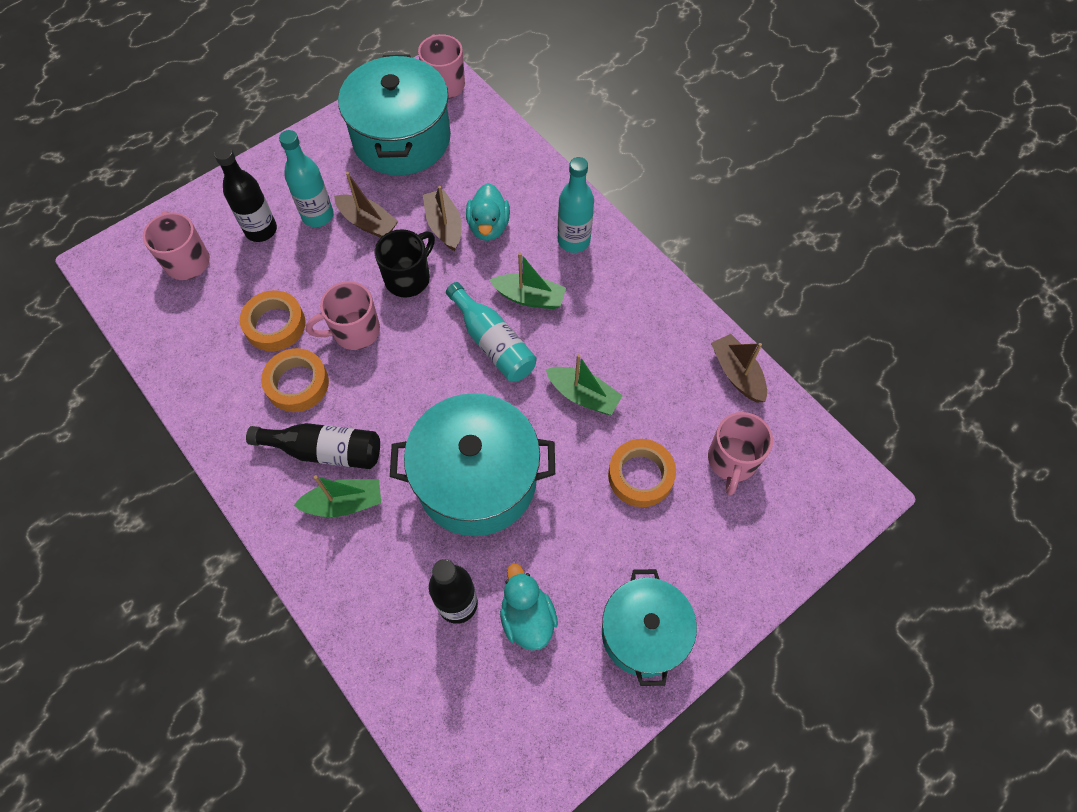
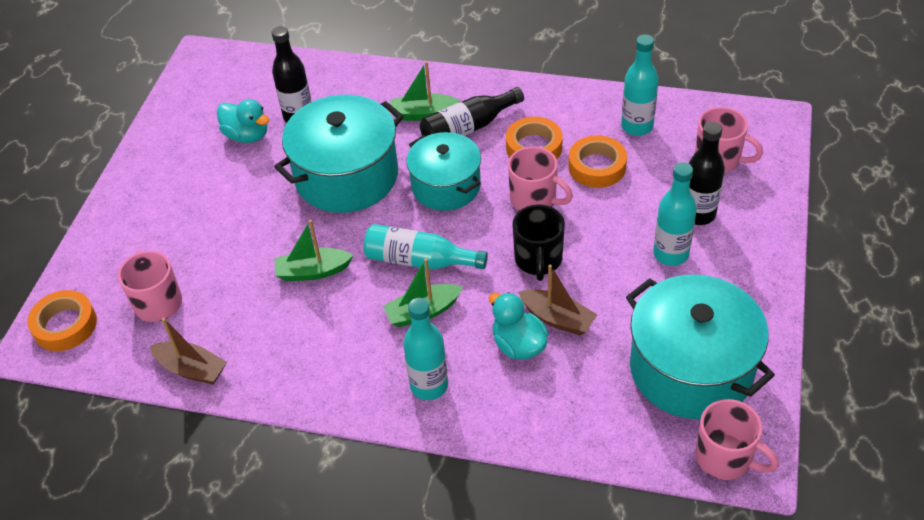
camera: 145 degrees right, 15 degrees down
(199, 339) = (637, 126): none -> turquoise bottle
(344, 503) = (423, 114): green boat -> green boat turned 45 degrees clockwise
(354, 331) = (534, 200): pink mug -> pink mug turned 90 degrees clockwise
(368, 223) = (623, 277): brown boat -> none
(640, 475) = (226, 250): orange tape -> orange tape (65, 325)
(643, 633) = (162, 172): turquoise pot -> turquoise pot (446, 186)

